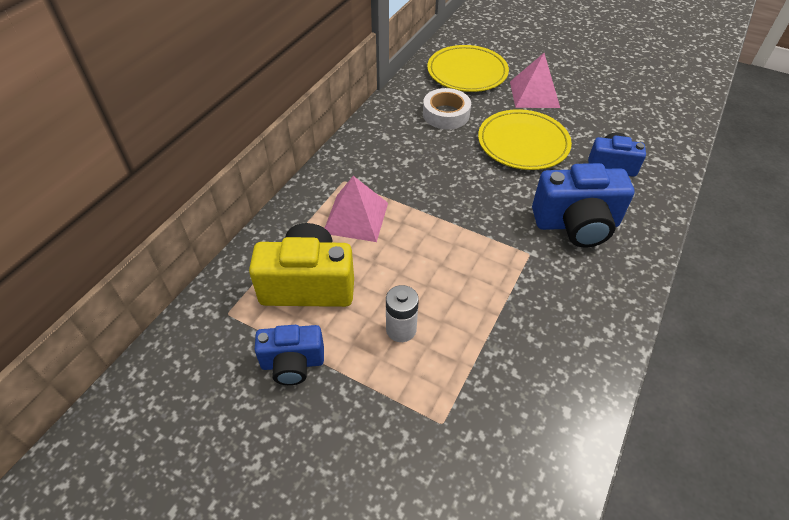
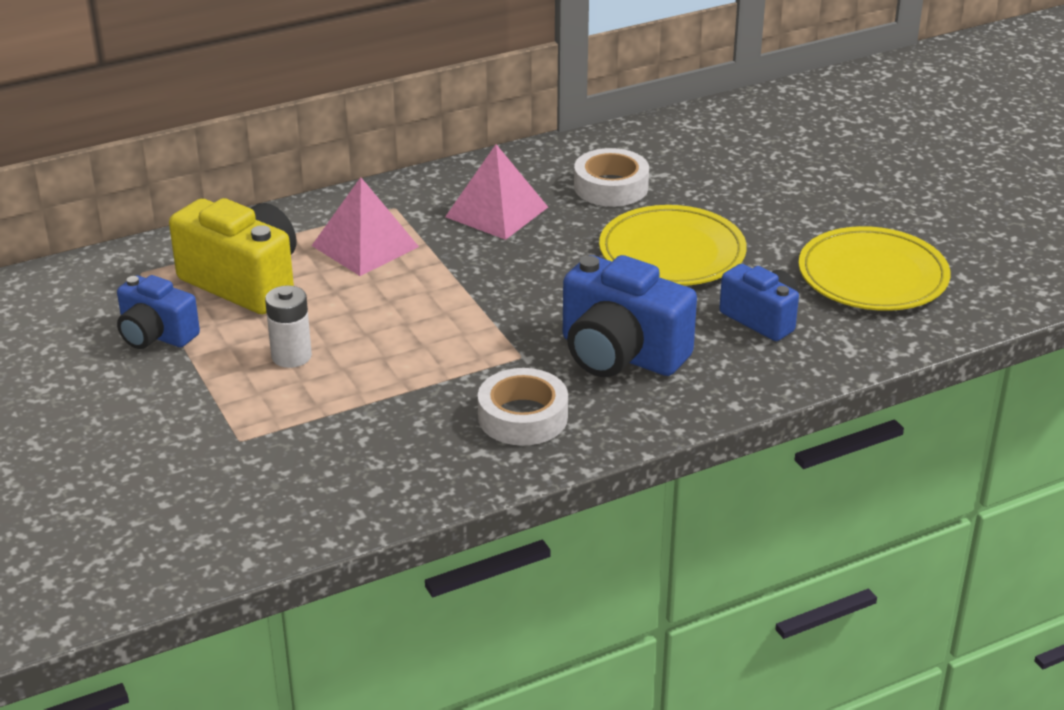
camera: 35 degrees right, 15 degrees down
(467, 72) = (707, 151): yellow plate -> yellow plate (872, 276)
(534, 94) = (769, 207): pink pyramid -> pink pyramid (496, 212)
(580, 298) = (523, 417): none -> white tape

